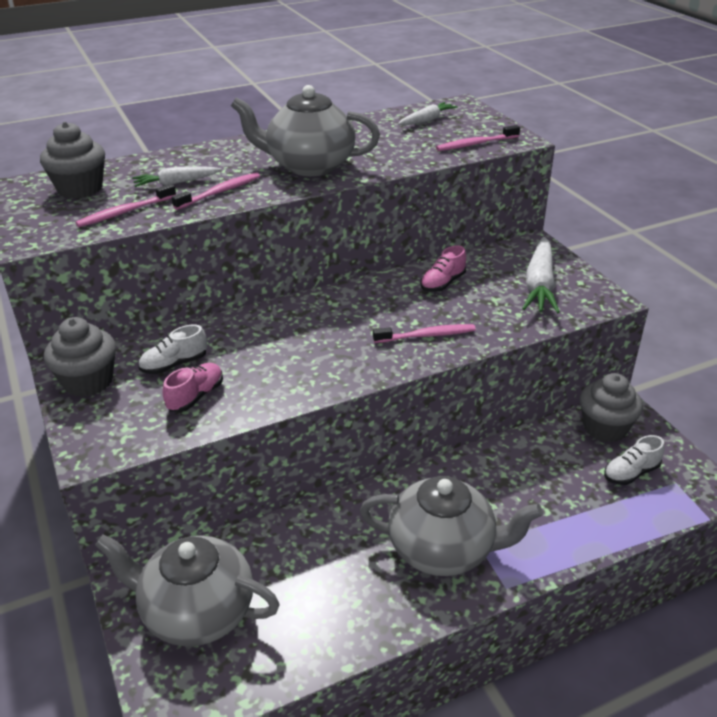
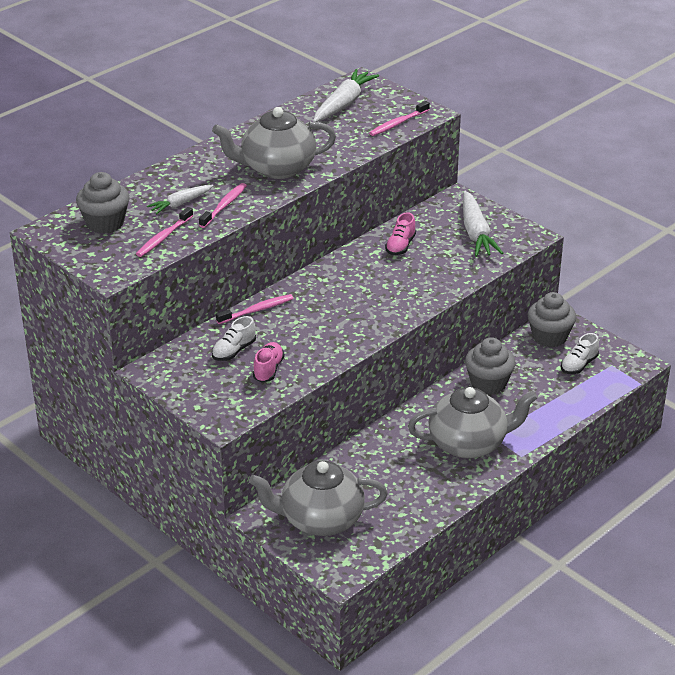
camera: 20 degrees left, 0 degrees up
(88, 381) = (177, 376): grey cupcake -> grey cupcake (488, 383)
(426, 335) = (411, 290): pink toothbrush -> pink toothbrush (257, 310)
(427, 120) = (343, 104): white carrot -> white carrot, size x1.68

